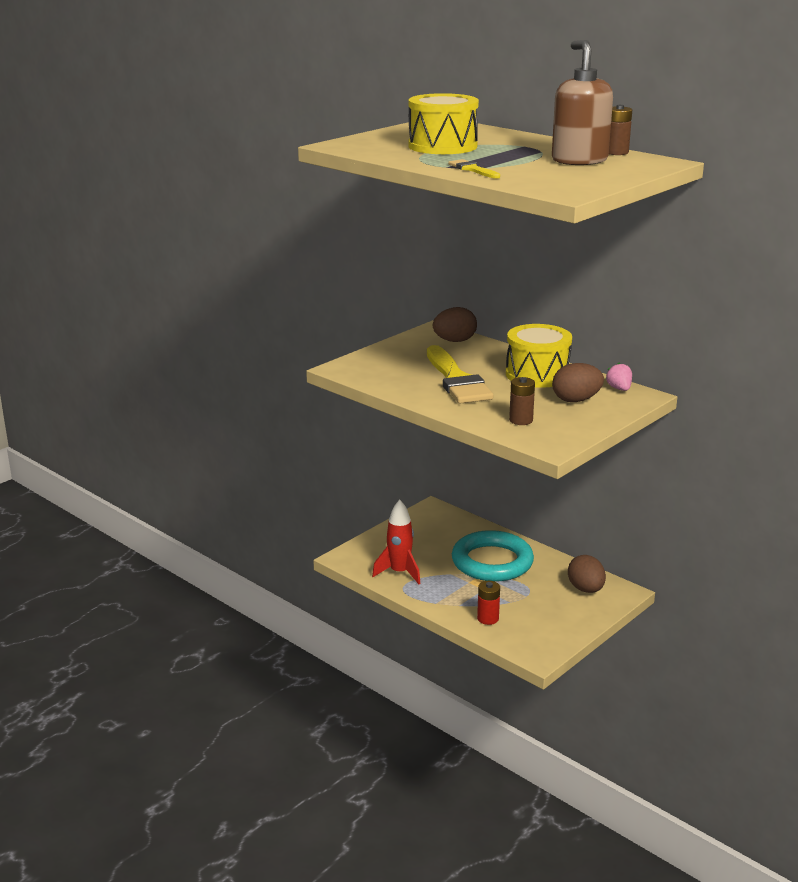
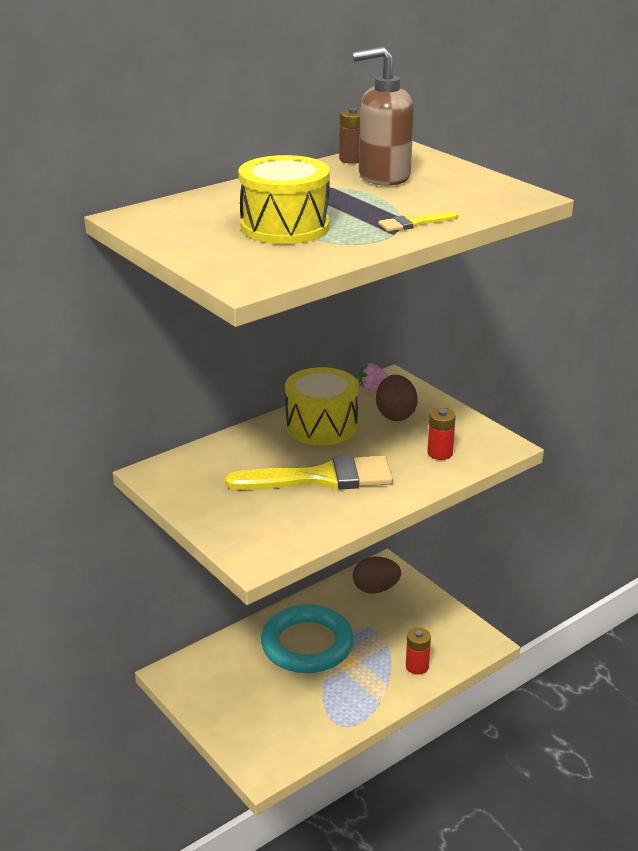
camera: 80 degrees left, 5 degrees up
(399, 573) = (310, 724): red rocket -> none
(454, 341) = (198, 464): brown egg -> none
(521, 420) = (440, 453): brown battery -> red battery

